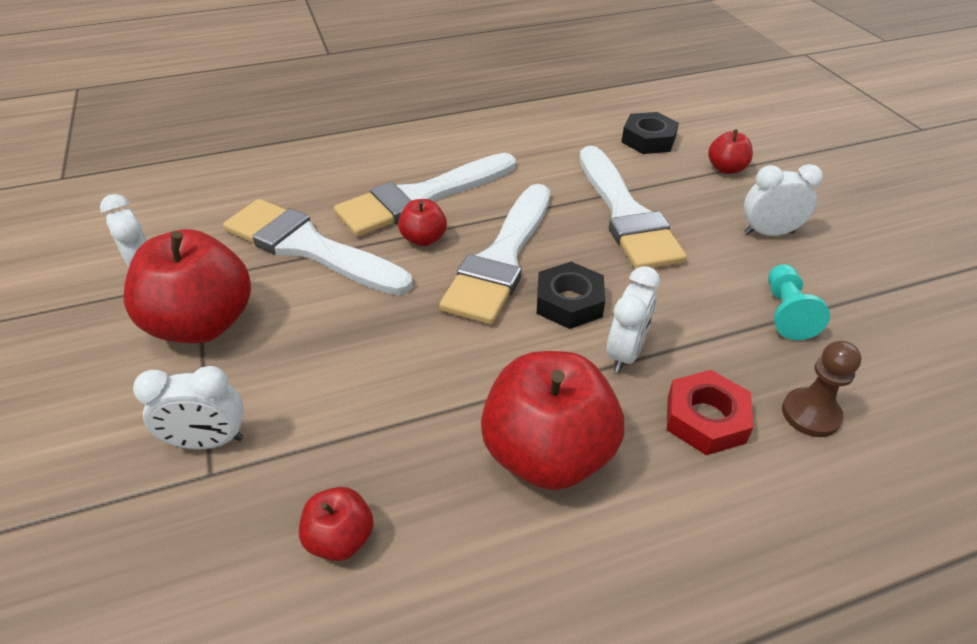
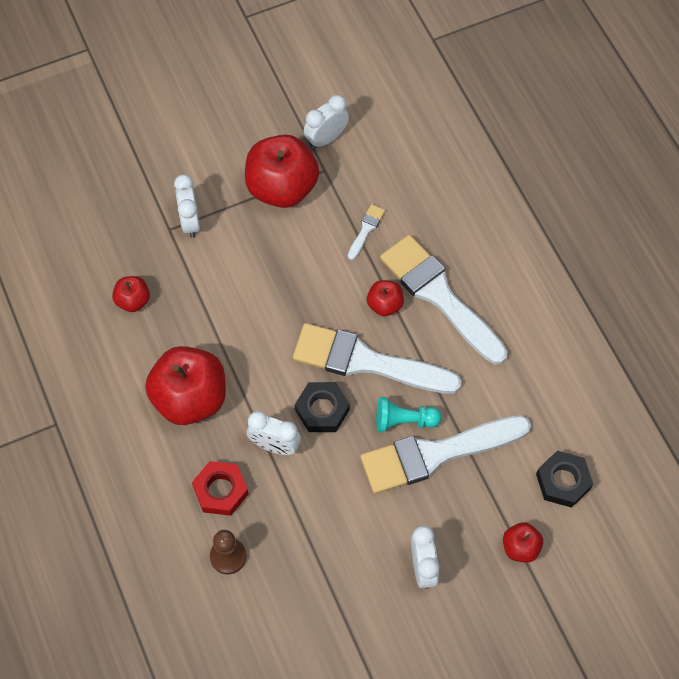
camera: 85 degrees right, 20 degrees up
(309, 247) = (366, 229): white brush -> white brush, size x0.41
(786, 313) = (324, 561): turquoise pawn -> turquoise pawn (404, 421)

